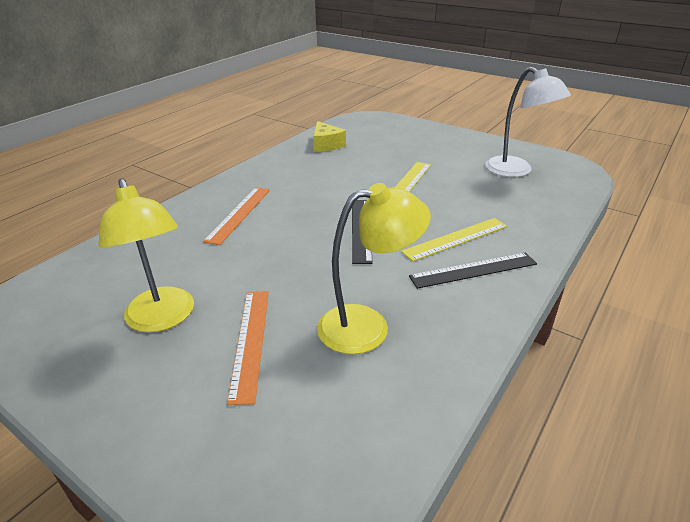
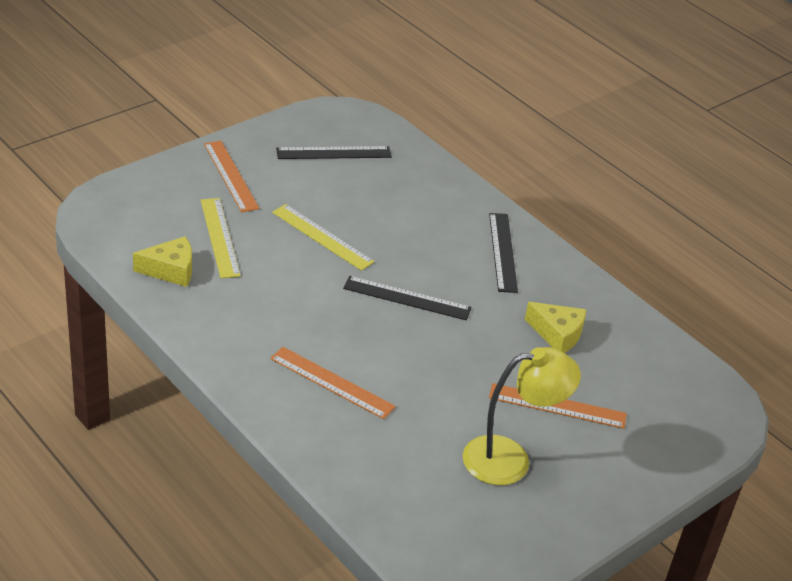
camera: 80 degrees left, 5 degrees up
(368, 326) = (557, 334): yellow lamp -> yellow cheese
(442, 144) = (230, 176): none -> orange ruler
(455, 239) = (450, 243): yellow ruler -> yellow ruler (219, 237)
(516, 171) = (334, 153): white lamp -> black ruler

